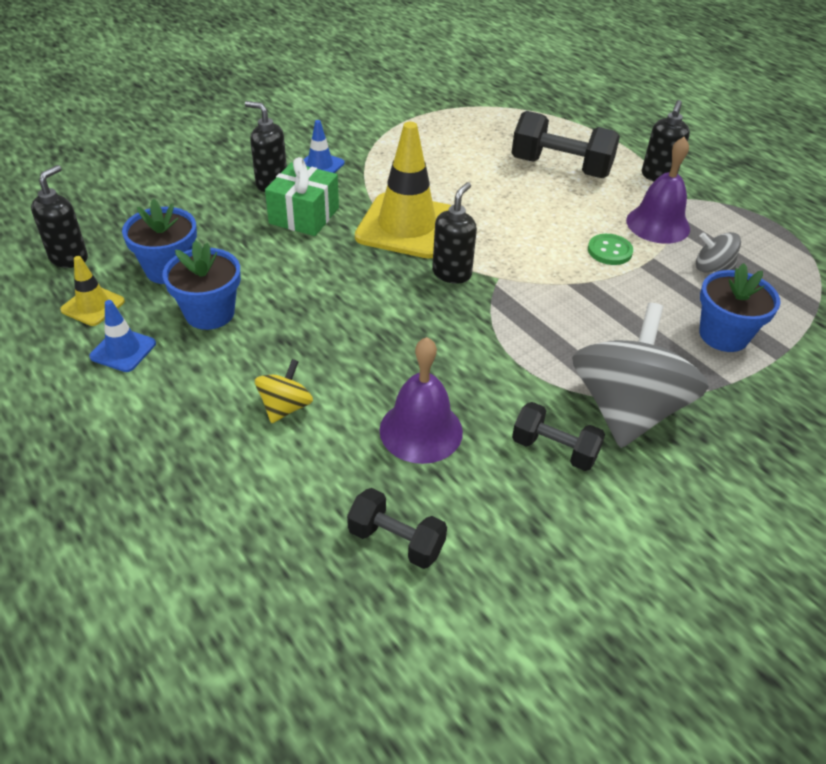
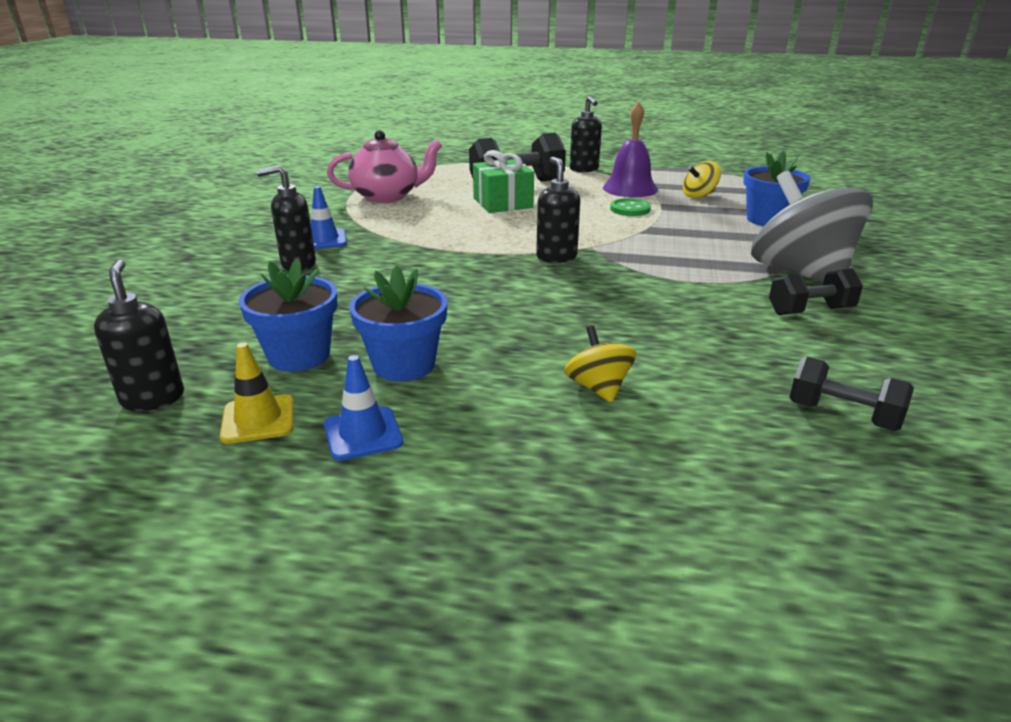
camera: 40 degrees left, 15 degrees down
(304, 216) = (370, 271): green gift -> green gift (503, 203)
(396, 541) = (842, 415): black dumbbell -> black dumbbell turned 45 degrees clockwise
(407, 226) = (470, 246): yellow traffic cone -> none
(421, 430) = (719, 346): purple bell -> none
(430, 135) = (387, 196): none -> pink teapot
(712, 268) = (699, 196): grey spinning top -> yellow spinning top

